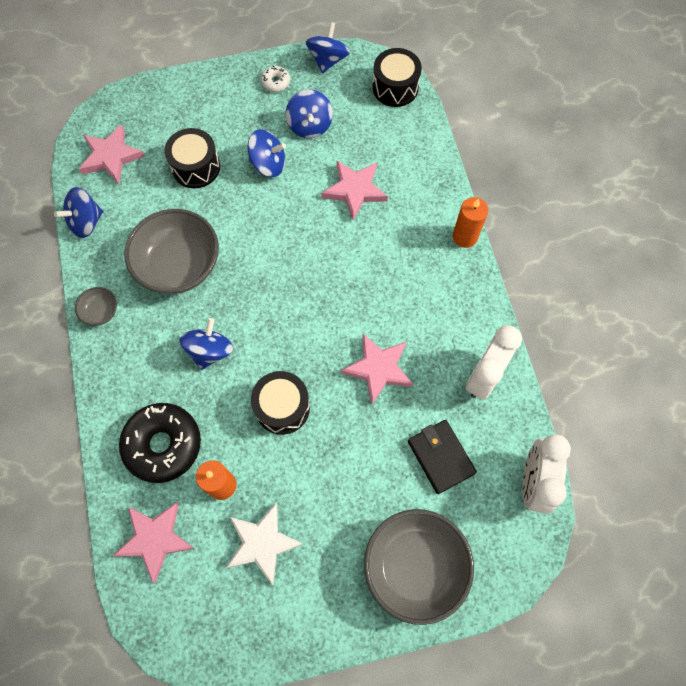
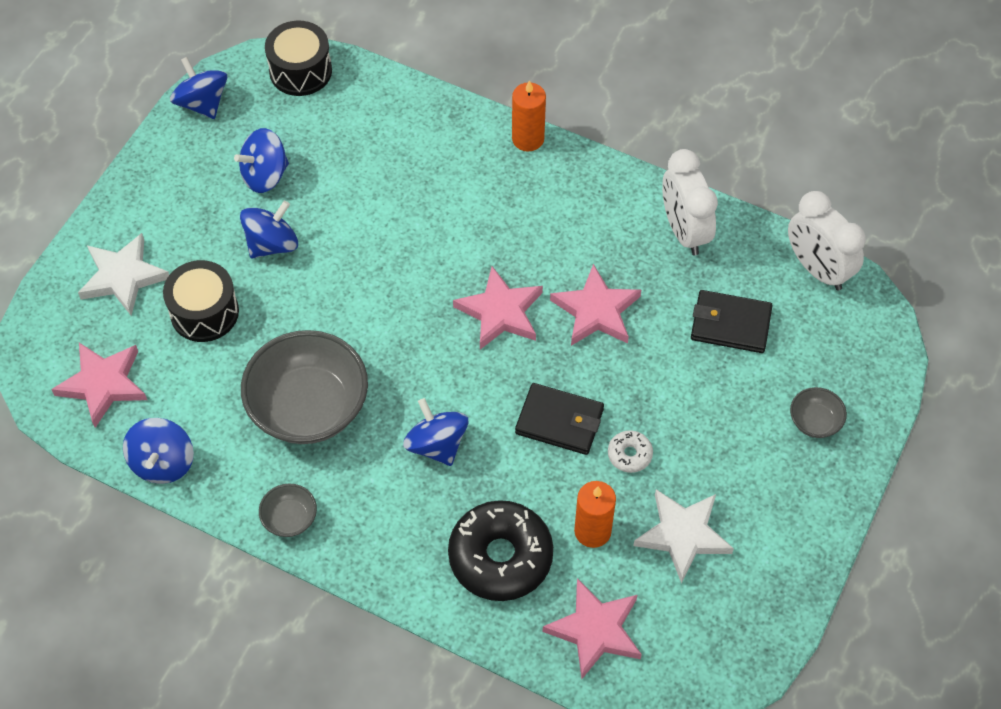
camera: 50 degrees left, 10 degrees down
(184, 113) = (123, 277): none -> white star
(275, 82) = (178, 168): white donut -> white donut (629, 454)
(282, 407) = (559, 421): black drum -> black wallet
(310, 125) = (265, 175): blue spinning top -> blue spinning top turned 120 degrees clockwise
(355, 190) = (383, 191): pink star -> pink star (500, 312)
(415, 566) = (815, 421): grey bowl -> grey bowl, size x0.45

